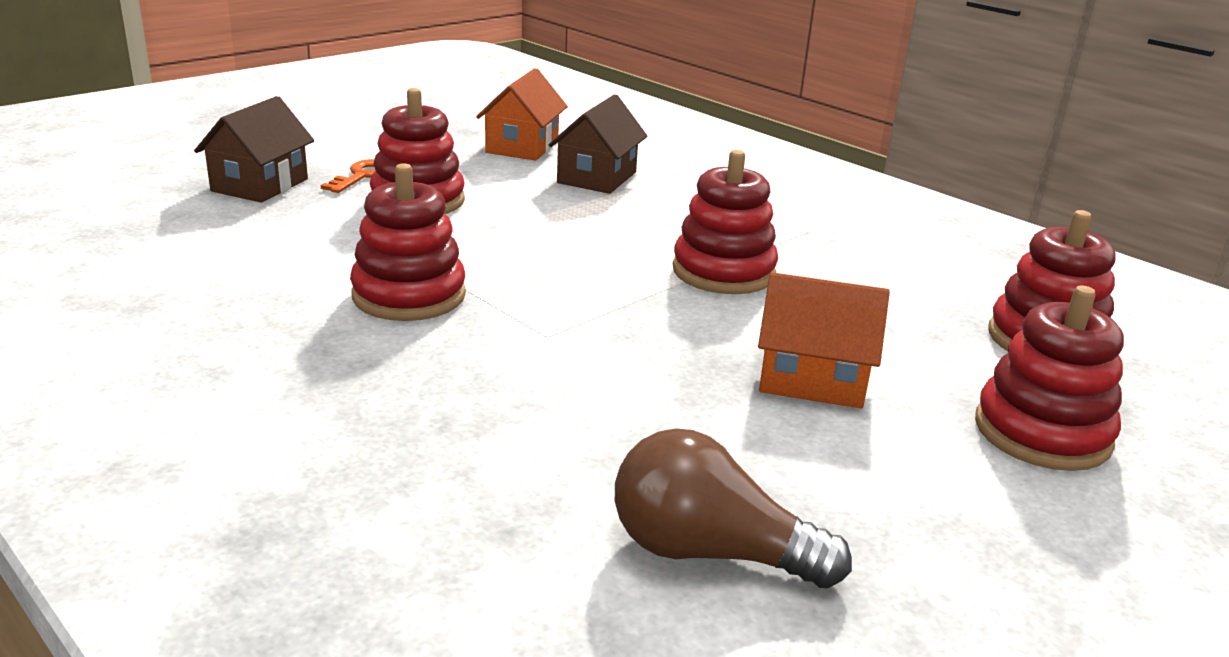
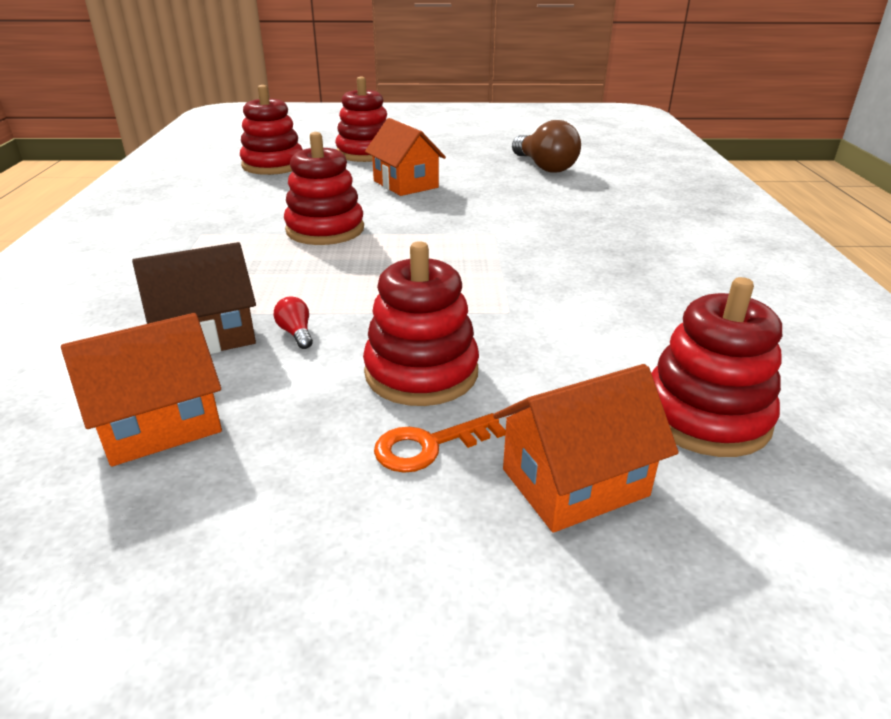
camera: 135 degrees left, 5 degrees up
(260, 185) = (575, 482): brown house -> orange house
(409, 295) = (546, 279): red stacking toy -> red stacking toy (705, 416)
(544, 194) = (296, 333): none -> red light bulb

